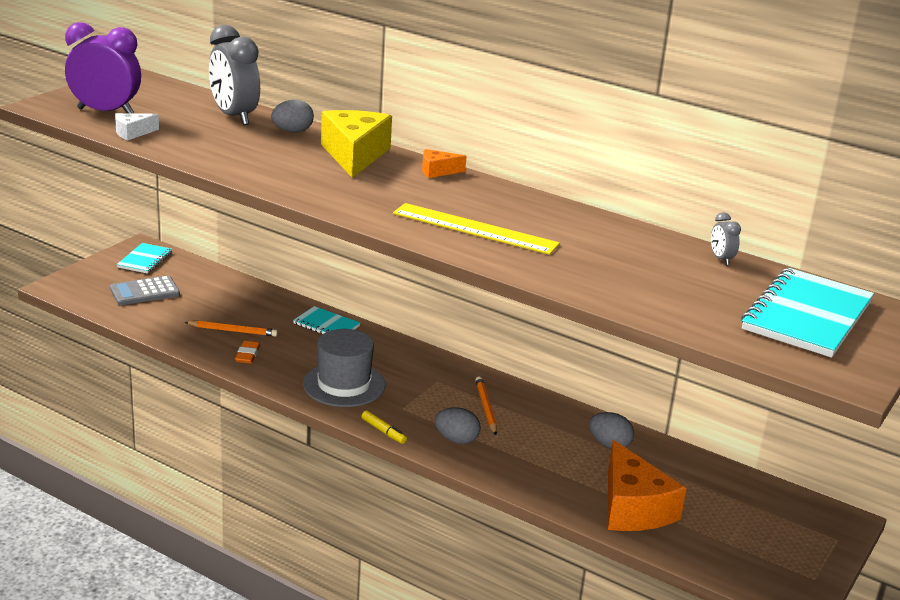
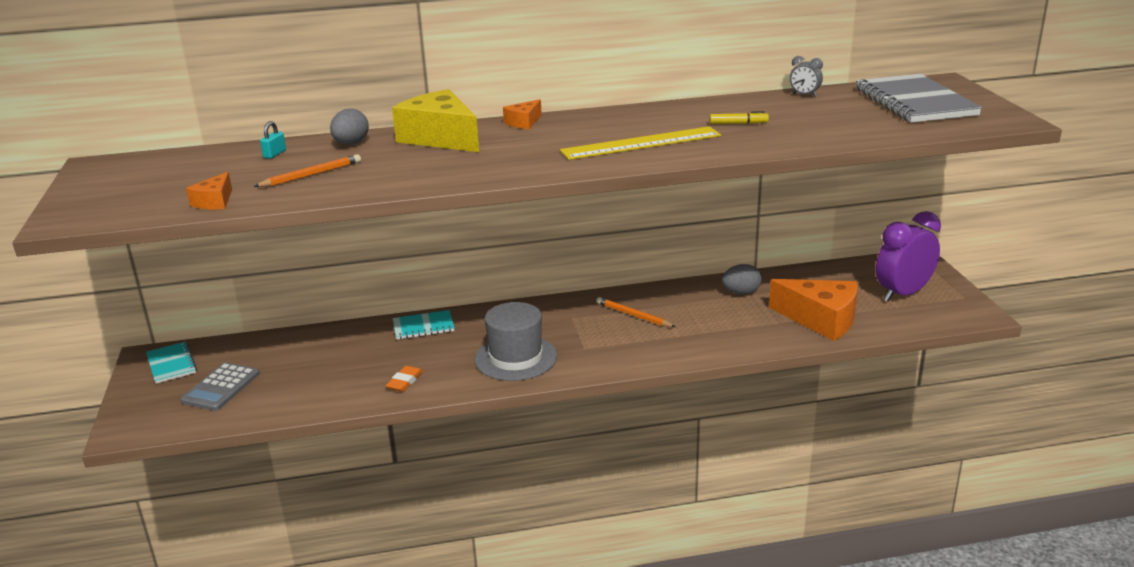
camera: 40 degrees left, 0 degrees up
(105, 112) = (143, 198): purple clock -> purple clock (903, 294)
(132, 133) = (215, 202): white cheese -> orange cheese
(233, 331) = (358, 372): orange pencil -> orange pencil (311, 175)
(234, 117) = (274, 154): grey clock -> turquoise padlock
(247, 355) = (405, 381): orange eraser -> orange eraser turned 60 degrees clockwise
(383, 431) = (602, 371): yellow marker -> yellow marker (738, 123)
(456, 440) = (655, 346): grey egg -> none
(807, 316) = (914, 102): turquoise notebook -> grey notebook

